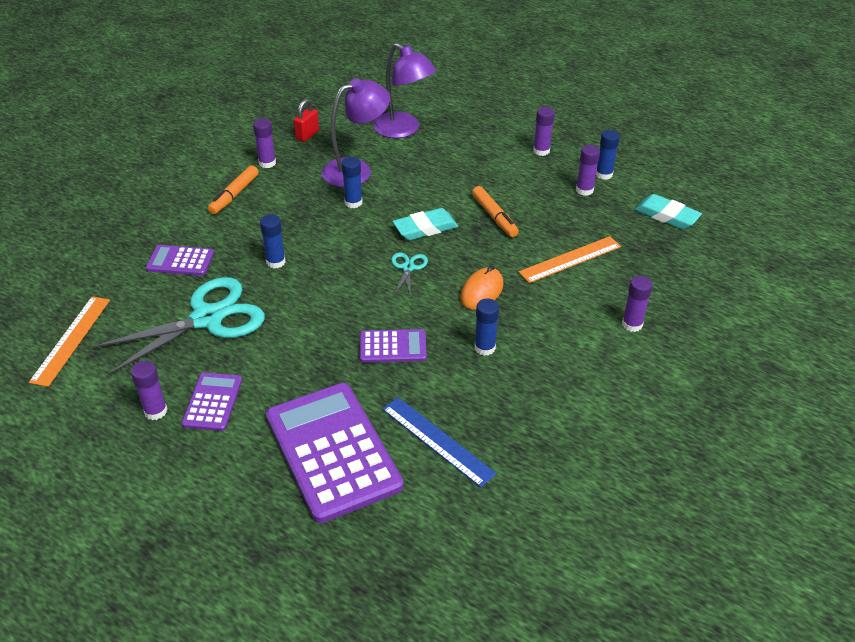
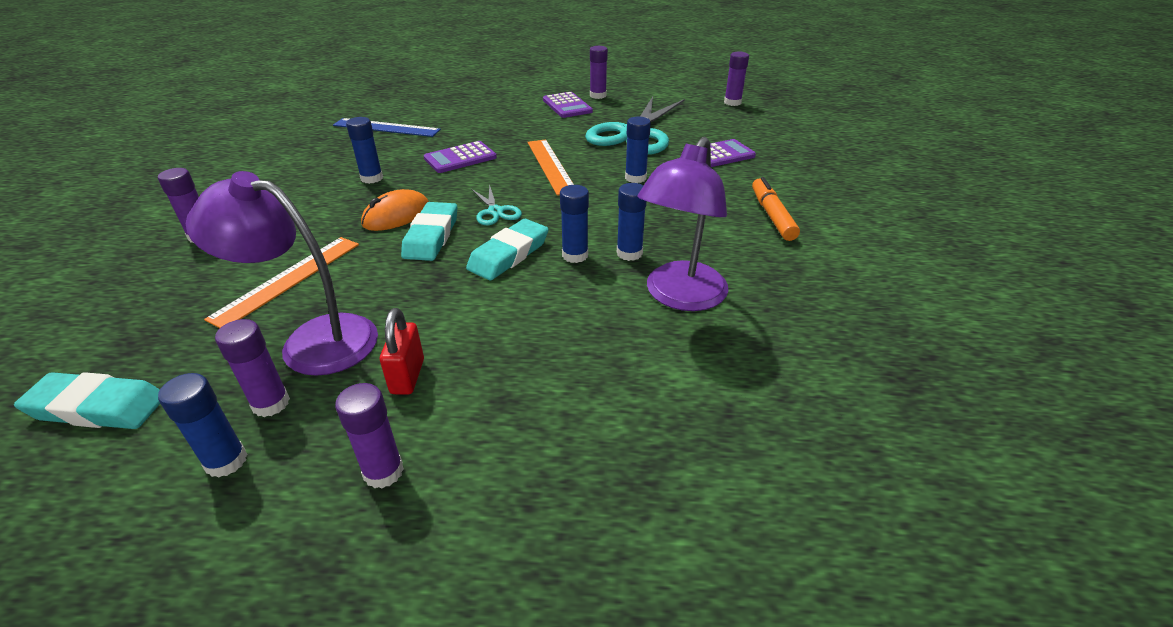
camera: 150 degrees right, 5 degrees down
(71, 340) = (709, 103): orange ruler -> orange ruler (551, 166)
(267, 163) = (802, 262): purple glue stick -> purple glue stick (732, 102)
(307, 135) = (824, 324): red padlock -> red padlock (407, 376)
(332, 451) = (460, 109): purple calculator -> none
(386, 213) = (575, 255): none -> blue glue stick
(403, 130) = (695, 404): purple lamp -> purple lamp (313, 340)
(466, 261) = (431, 236): none -> turquoise eraser
(481, 291) = (396, 216): orange mouse -> orange mouse turned 45 degrees clockwise
(494, 217) = (421, 300): orange marker -> none

